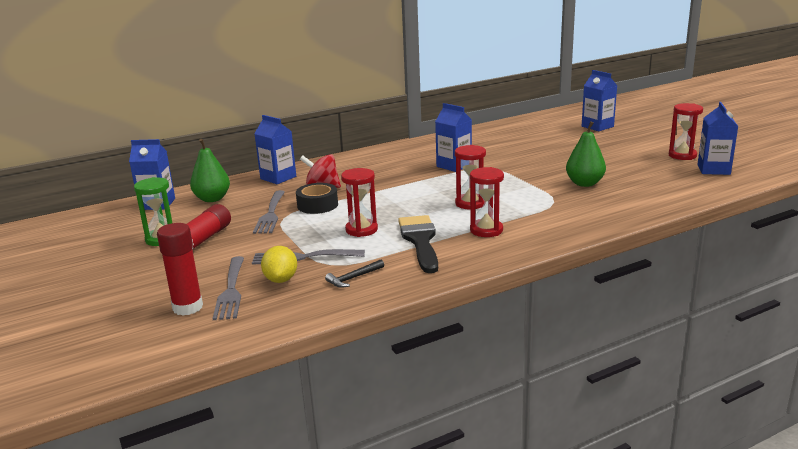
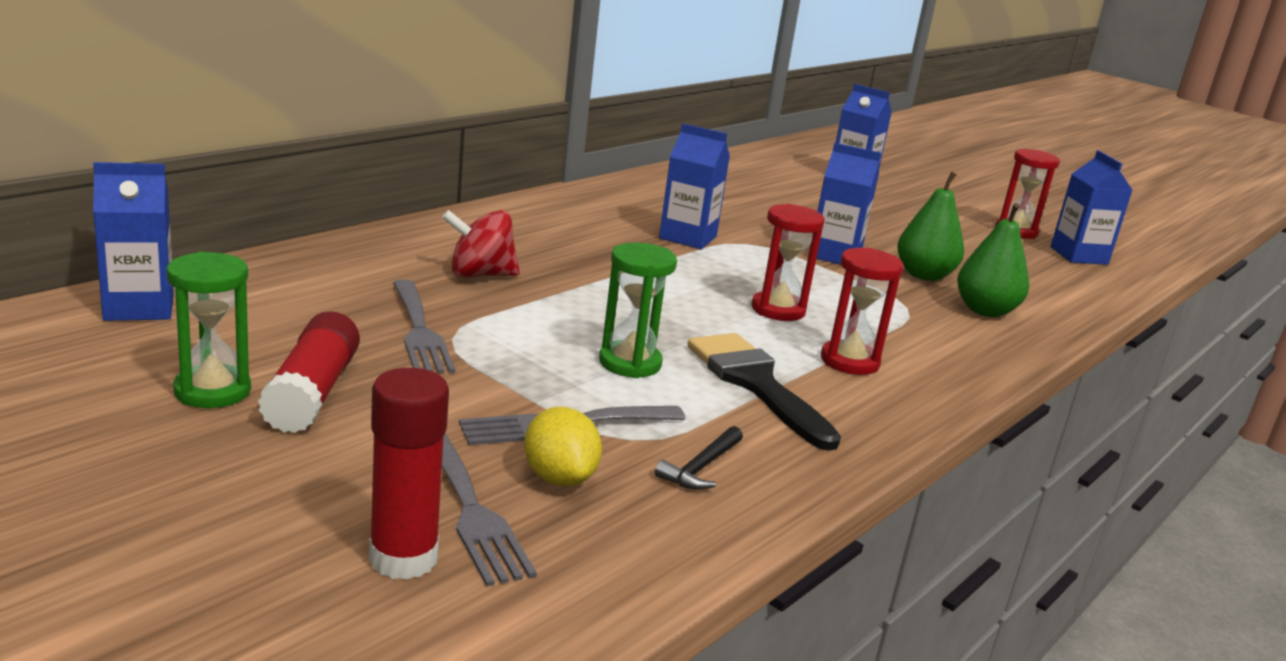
camera: 25 degrees left, 0 degrees up
(212, 199) = (263, 296): green pear -> green pear (985, 311)
(278, 178) = (373, 252): blue carton -> blue carton (835, 255)
(317, 205) = (501, 311): black tape -> none
(361, 230) = (630, 363): red hourglass -> green hourglass

